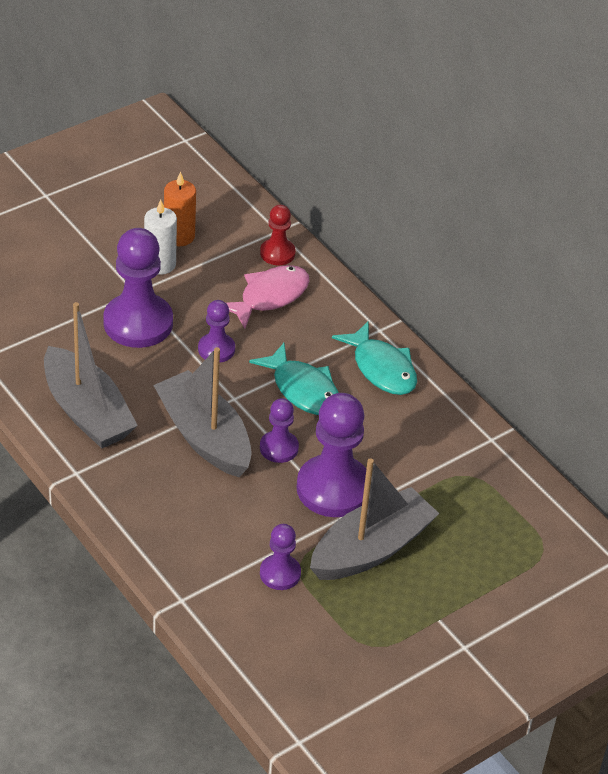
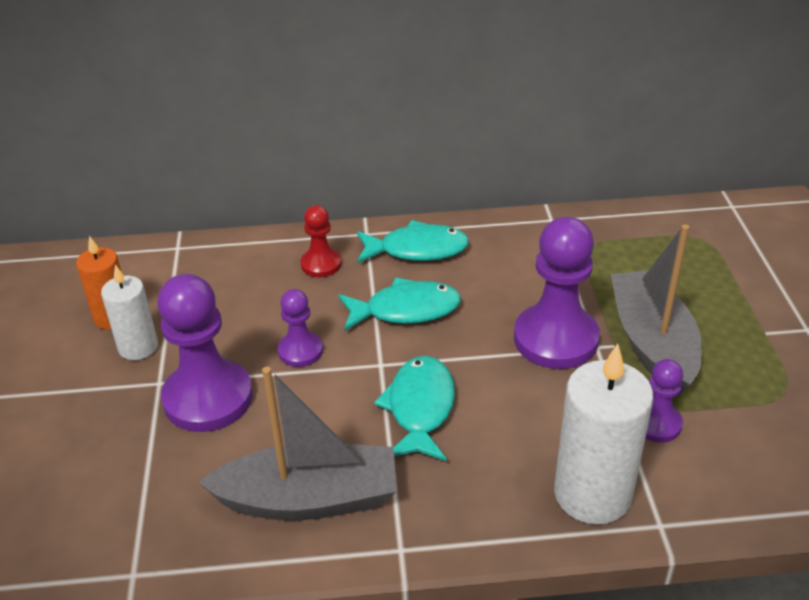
camera: 55 degrees left, 5 degrees down
(185, 555) = (592, 494): none -> white candle
(204, 436) = (420, 408): grey boat -> turquoise fish
(269, 297) = (261, 285): pink fish -> none
(277, 253) = (207, 259): red pawn -> red pawn (321, 264)
(279, 448) = (475, 357): purple pawn -> none

